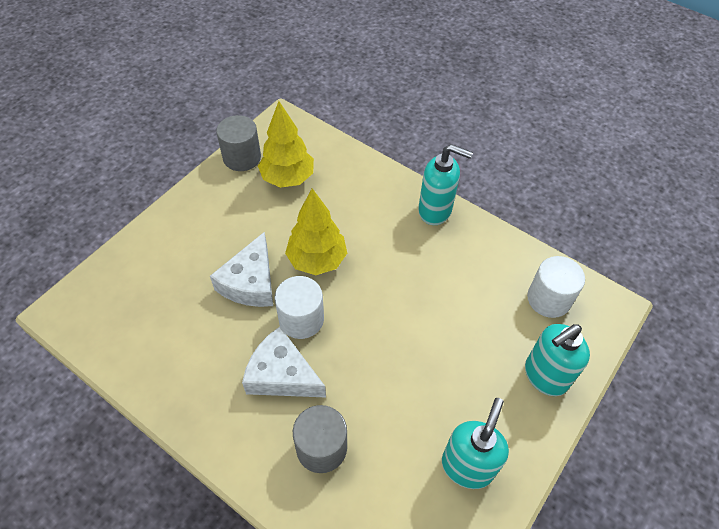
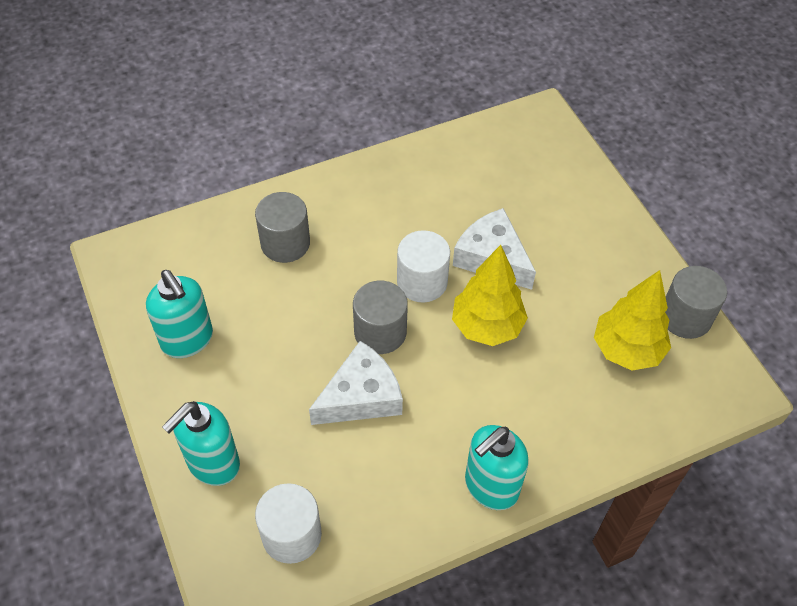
camera: 120 degrees right, 0 degrees up
(282, 374) = (373, 243): white cheese -> white cheese (361, 396)
(365, 325) = (380, 332): none -> grey cylinder
(545, 376) = (213, 464): turquoise soap dispenser -> turquoise soap dispenser turned 135 degrees counterclockwise

